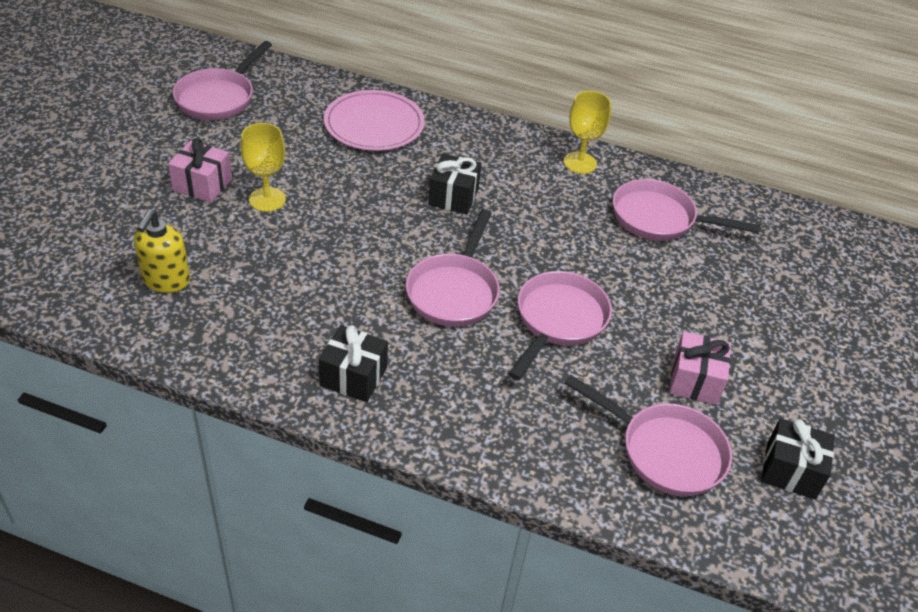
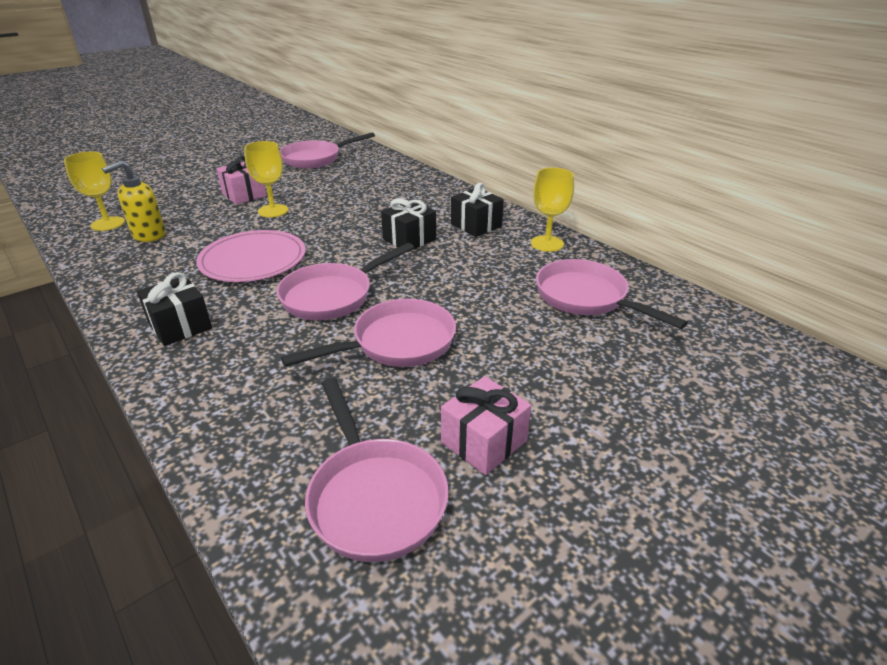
camera: 35 degrees right, 10 degrees down
(89, 280) = (108, 223): none -> yellow goblet
(374, 124) = (401, 189): pink plate -> pink plate (253, 260)
(790, 471) = (511, 592): black gift -> black gift (476, 225)

